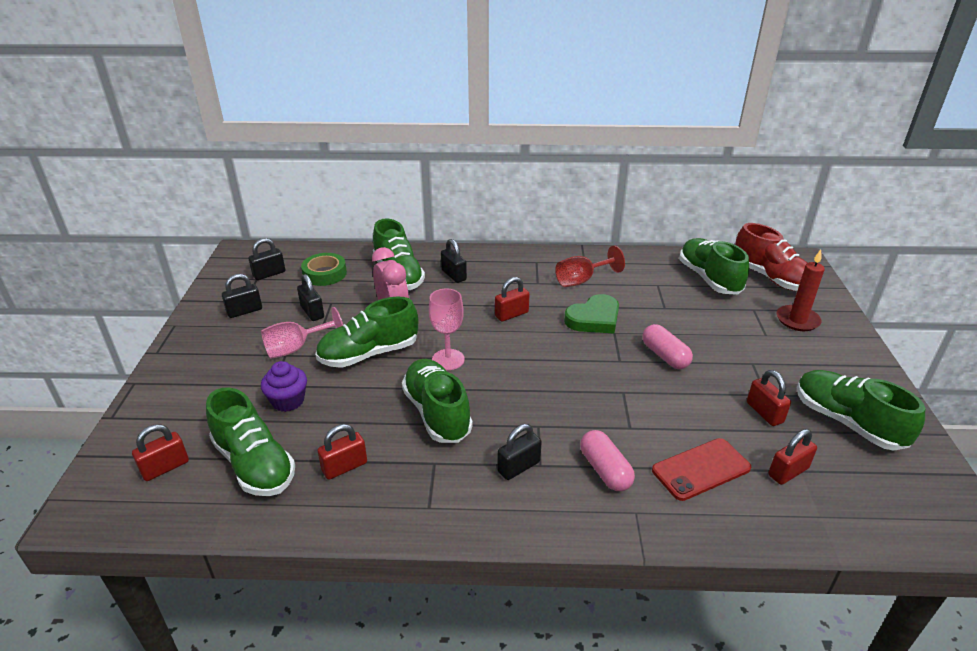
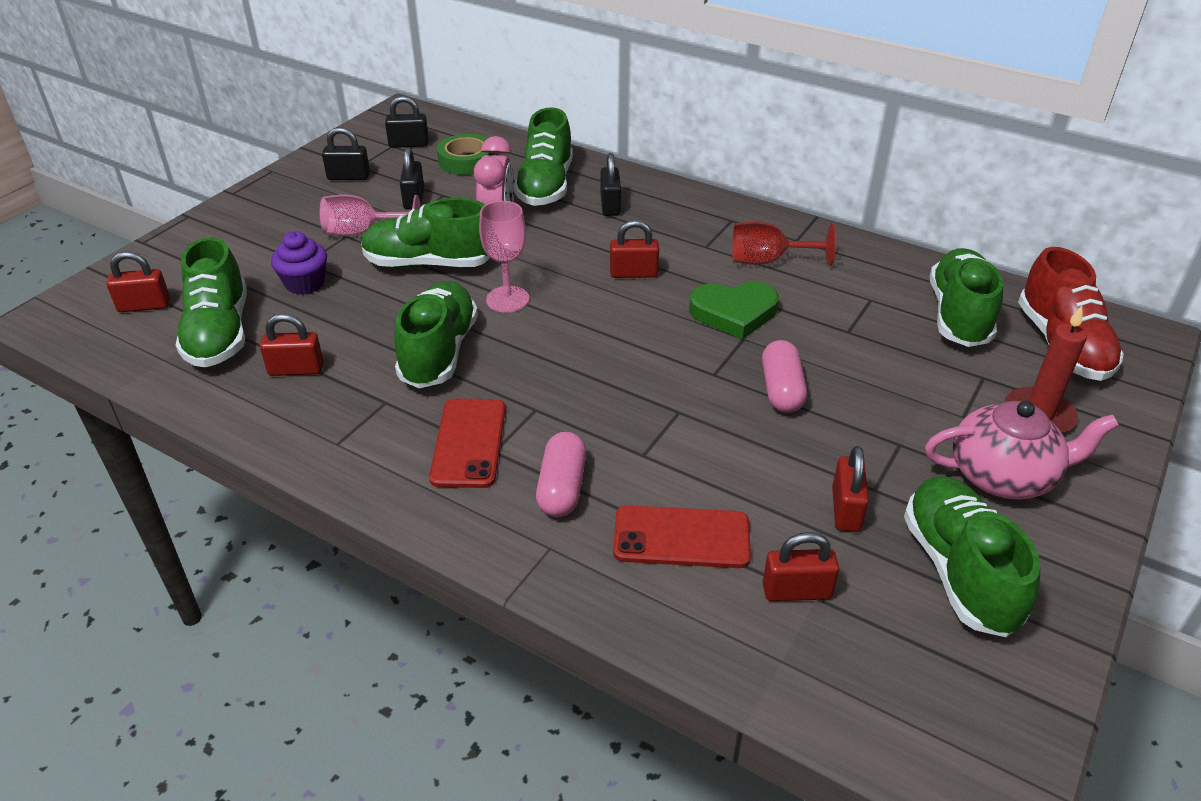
camera: 30 degrees right, 5 degrees up
(518, 467) = (469, 443): black padlock -> red phone
(815, 360) = (1003, 476): none -> pink teapot

